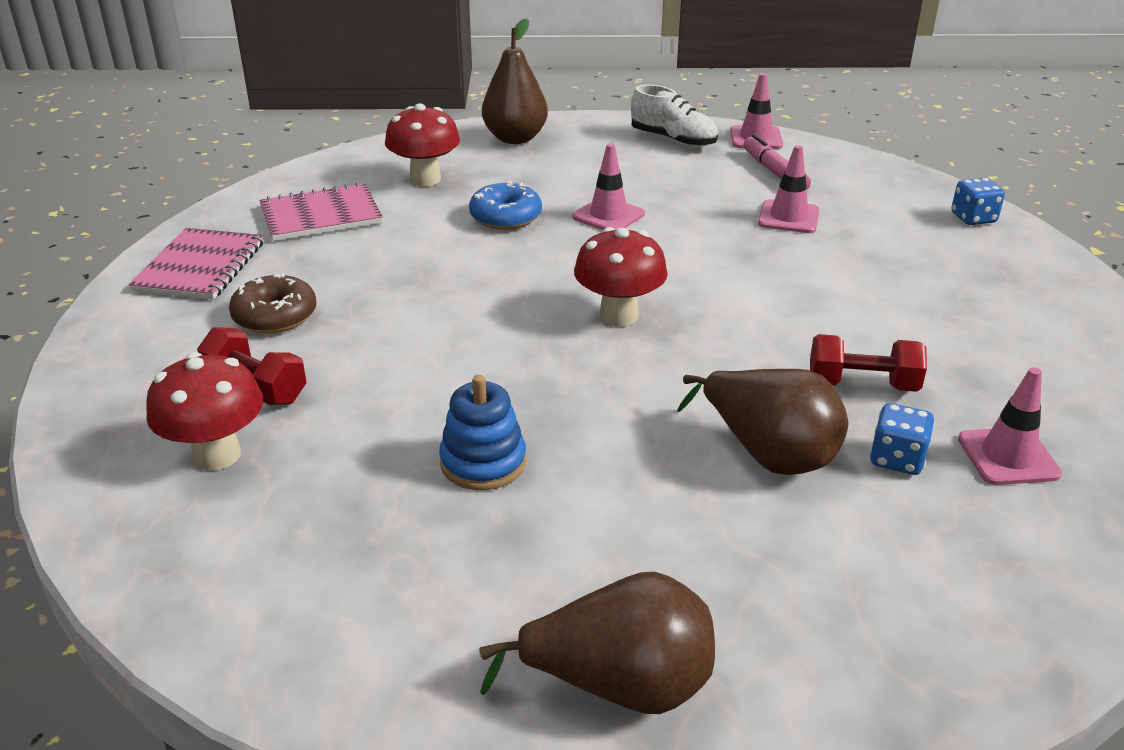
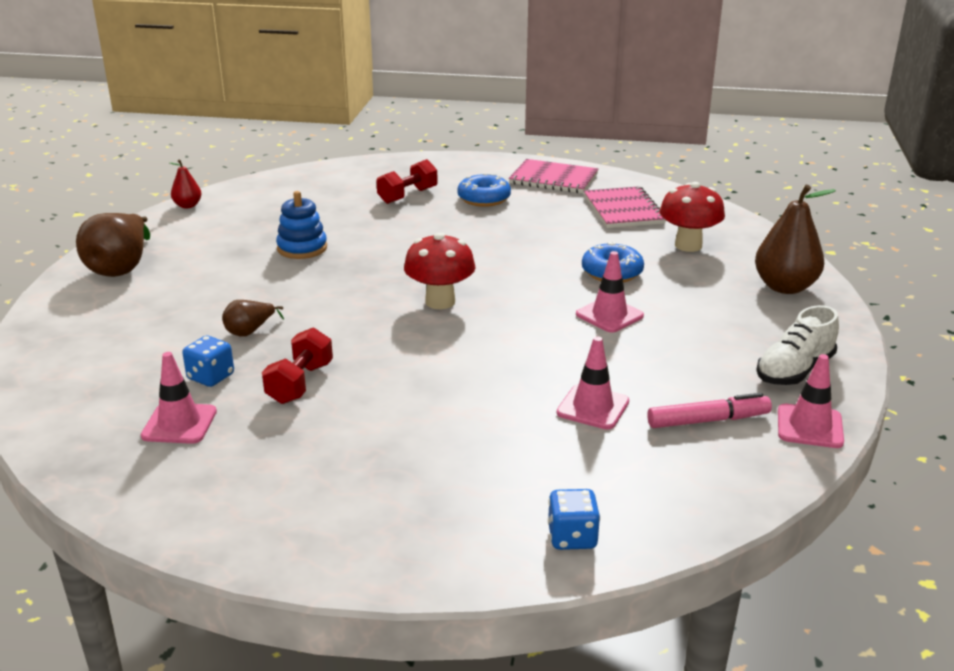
camera: 100 degrees right, 5 degrees down
(217, 455) = (351, 189): red mushroom -> none
(275, 316) = (484, 199): brown donut -> blue donut
(288, 682) = (187, 206): none -> red pear
(768, 453) = (250, 331): brown pear -> brown pear, size x0.52

